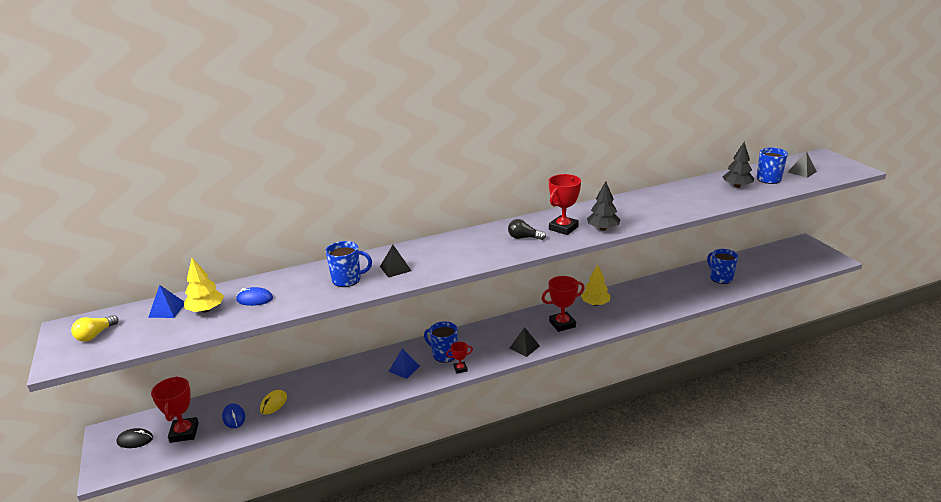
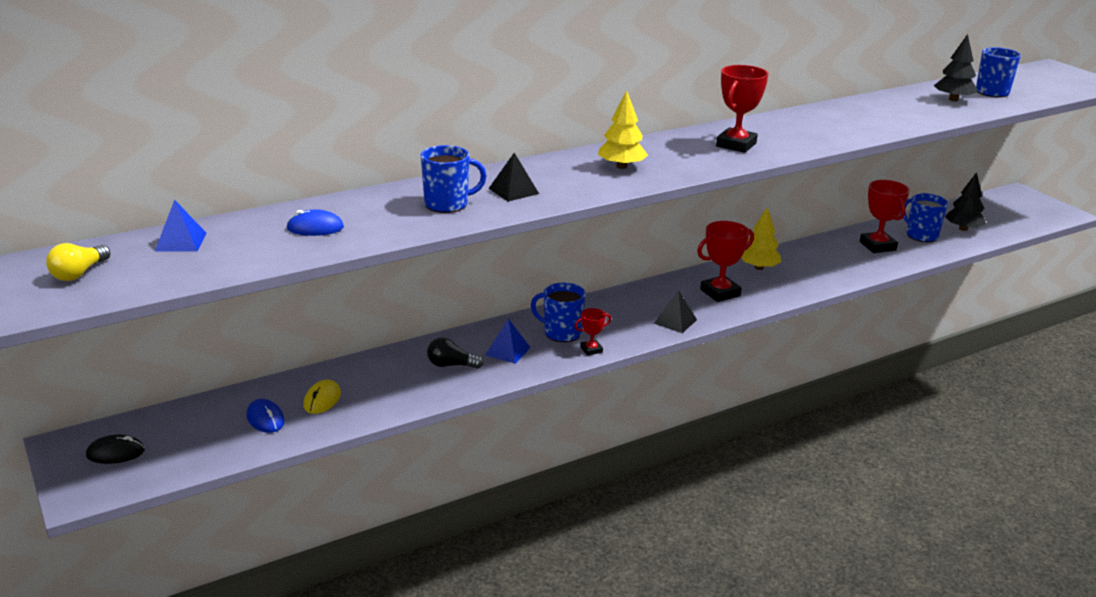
camera: 10 degrees left, 0 degrees up
(184, 432) = (193, 441): red trophy -> red trophy (877, 246)
(206, 310) = (244, 241): yellow tree -> yellow tree (621, 166)
(524, 238) = (685, 156): black light bulb -> black light bulb (451, 365)
(603, 229) = (792, 146): black tree -> black tree (963, 229)
(802, 172) = (1032, 84): black pyramid -> none

